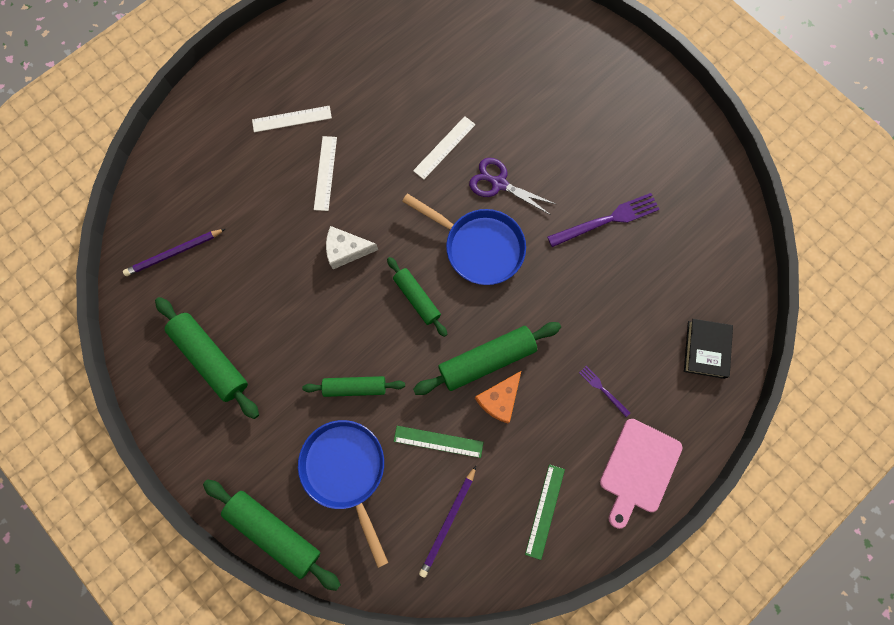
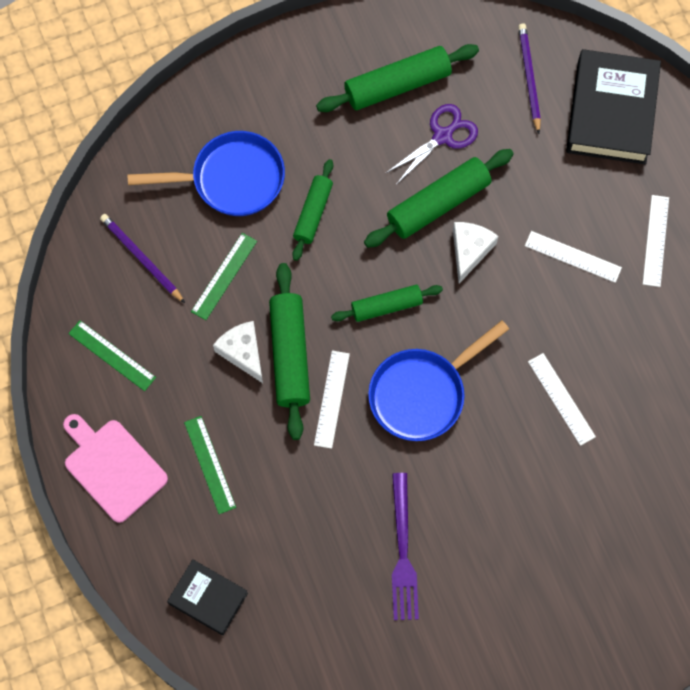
camera: 110 degrees right, 5 degrees down
(188, 181) = (611, 112): none -> black book
(274, 532) = (200, 98): green rolling pin -> green rolling pin (438, 204)
(499, 184) = (493, 445): purple scissors -> purple scissors (442, 136)
(499, 399) = (243, 352): orange cheese -> white cheese
(510, 313) = (332, 399): none -> white ruler
(602, 389) = (209, 464): purple fork -> green ruler

